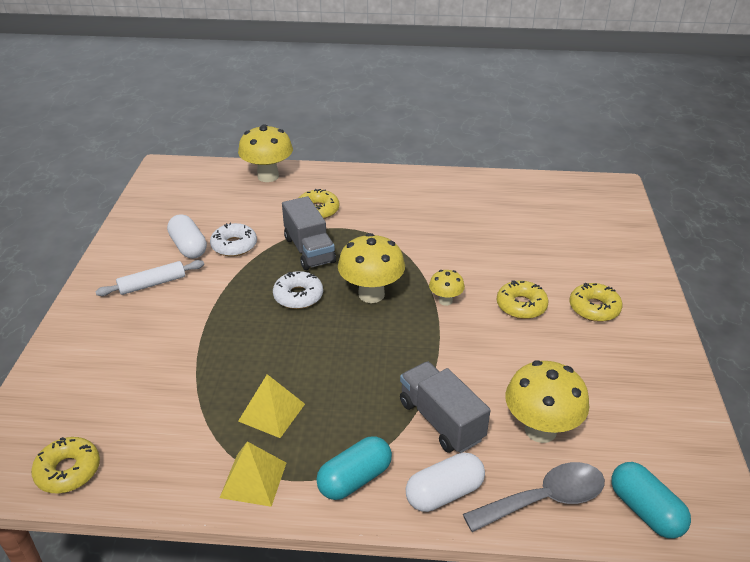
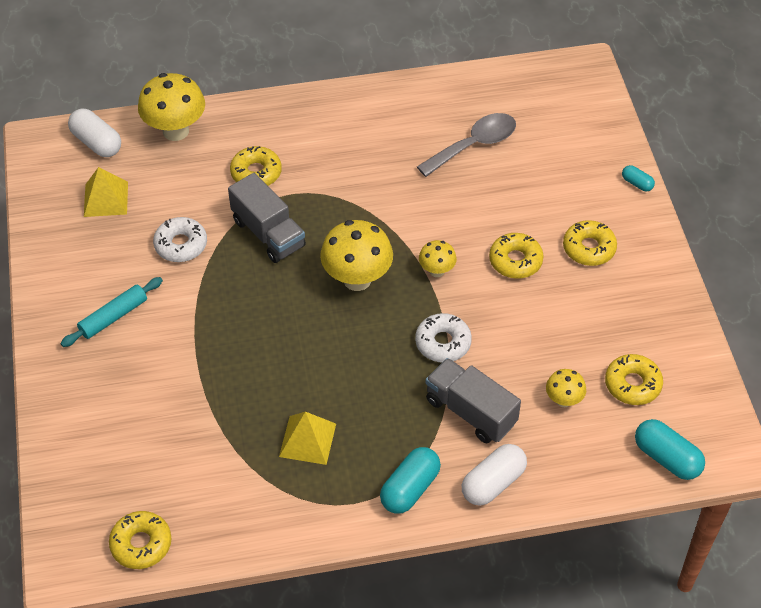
camera: 15 degrees left, 15 degrees up
(152, 284) = (113, 317): white rolling pin -> turquoise rolling pin
(189, 247) = (129, 257): white capsule -> white capsule (97, 142)
(253, 480) = (318, 511): yellow pyramid -> yellow pyramid (106, 199)
(298, 296) = (280, 298): white donut -> white donut (443, 343)
(540, 430) = (563, 400): yellow mushroom -> yellow mushroom, size x0.53
(545, 499) = (581, 468): grey spoon -> grey spoon (474, 145)
(617, 430) = (632, 384): none -> yellow donut
(649, 268) = (637, 183): none -> turquoise capsule

